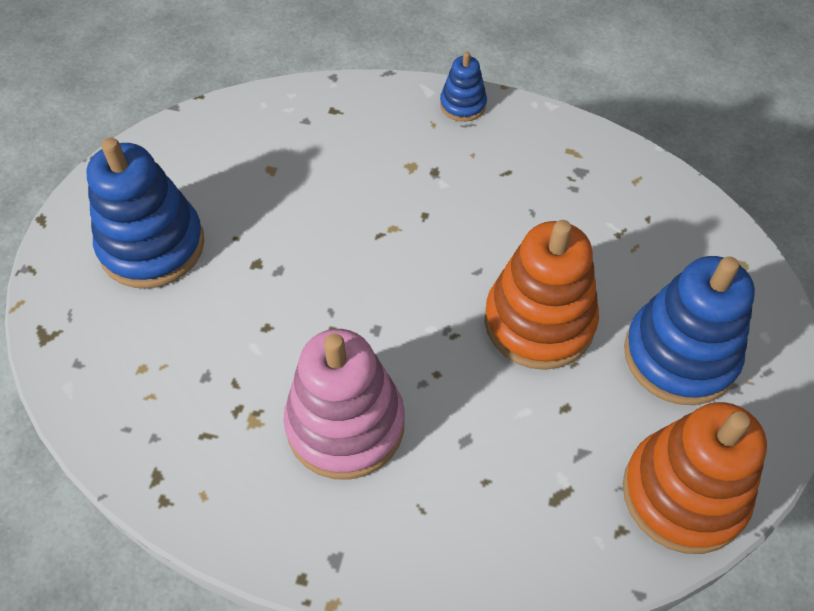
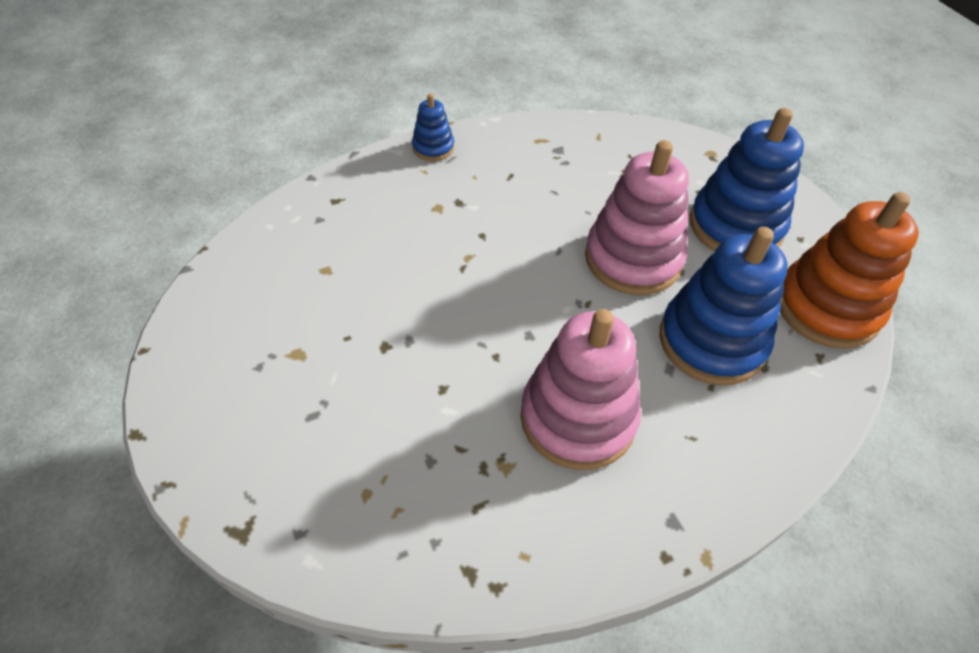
camera: 40 degrees left, 5 degrees down
(152, 245) = (275, 389): blue stacking toy -> blue stacking toy (712, 341)
(539, 321) = (633, 258): orange stacking toy -> pink stacking toy

